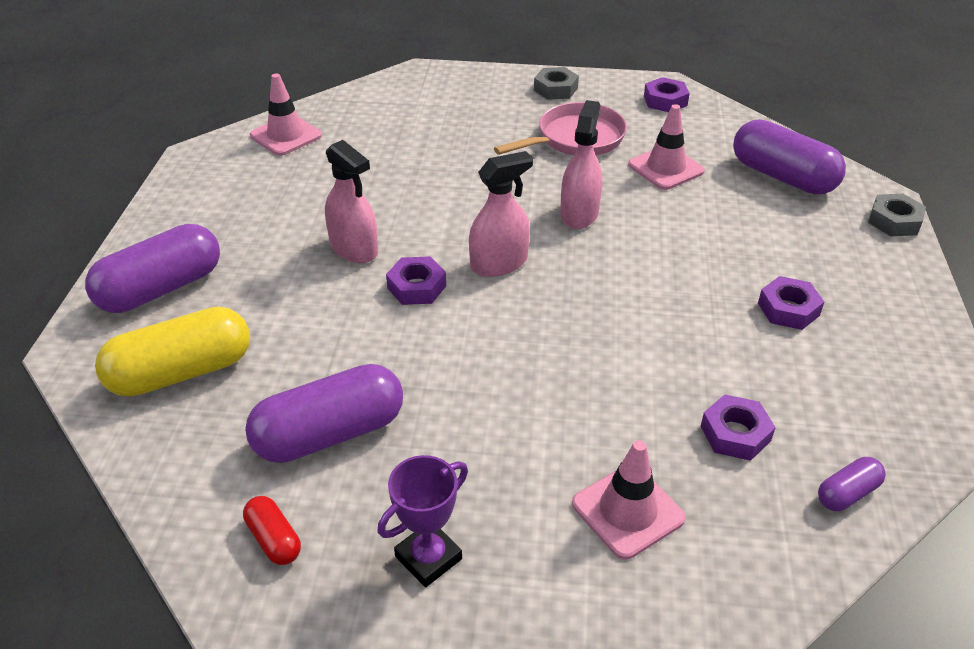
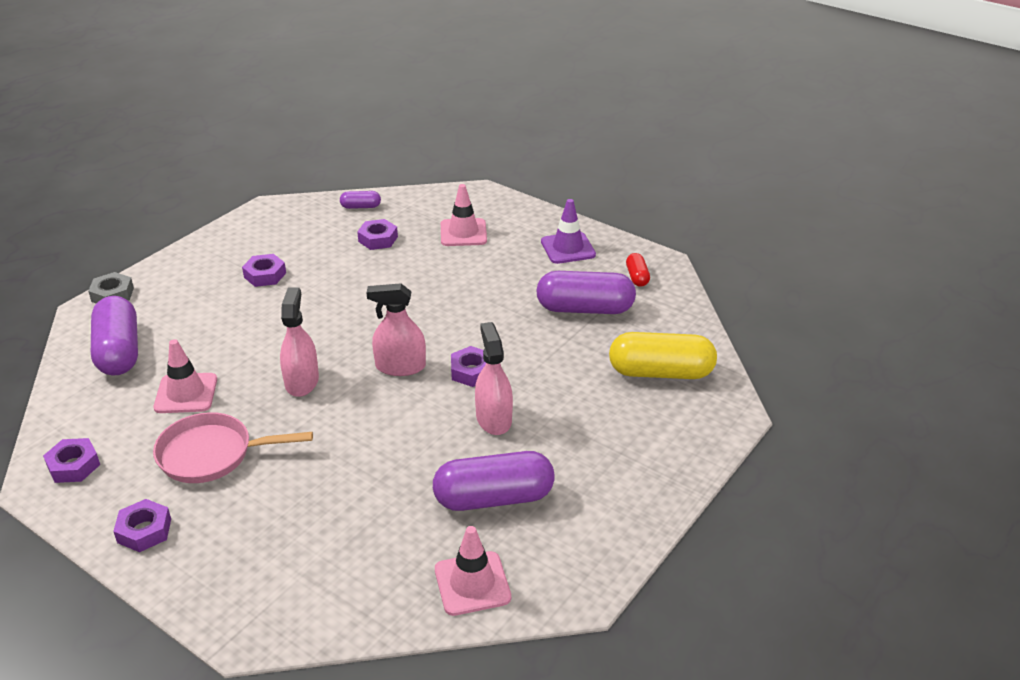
camera: 150 degrees left, 5 degrees down
(161, 289) = (659, 441): purple capsule -> purple capsule (494, 498)
(428, 557) = (568, 248): purple trophy -> purple traffic cone
(555, 89) = (144, 530): grey nut -> purple nut
(579, 213) = (302, 381): pink spray bottle -> pink spray bottle turned 135 degrees clockwise

